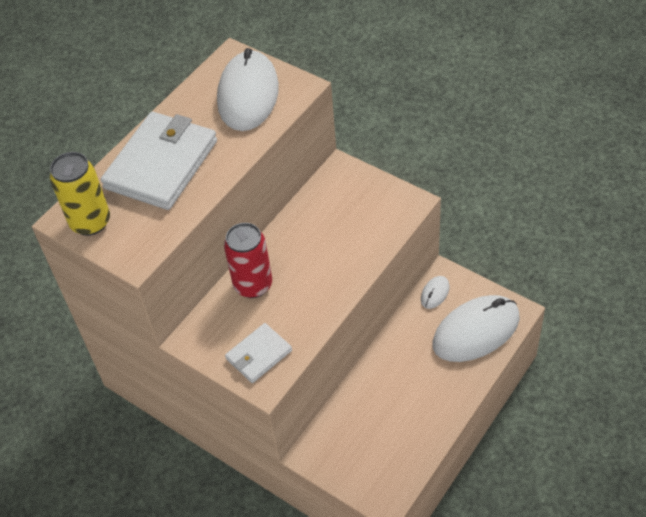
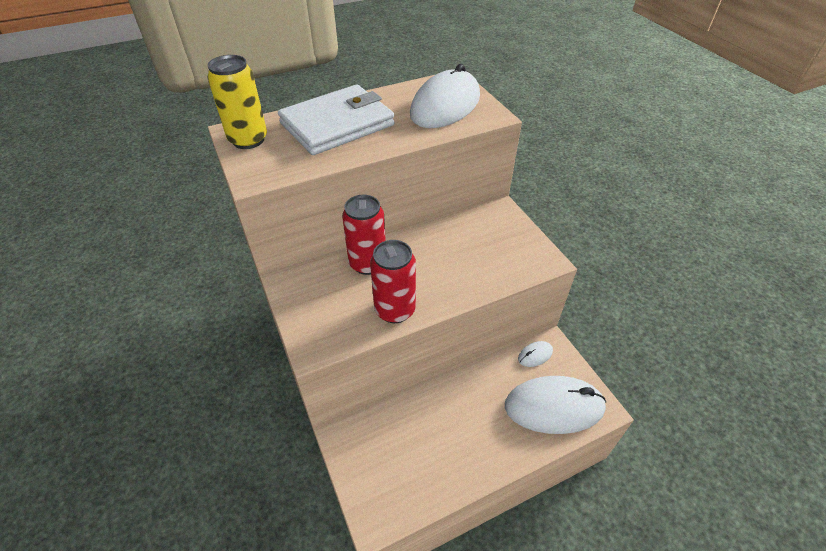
camera: 25 degrees right, 5 degrees down
(259, 355) = (328, 321): white wallet -> none
(310, 315) = (395, 310): none -> red can

